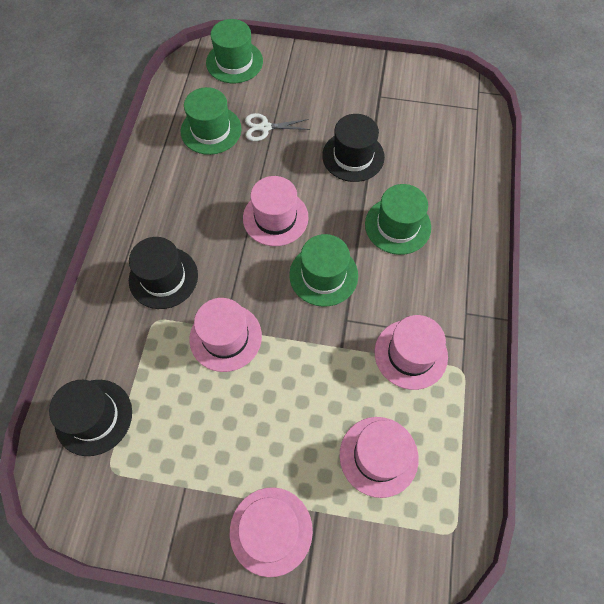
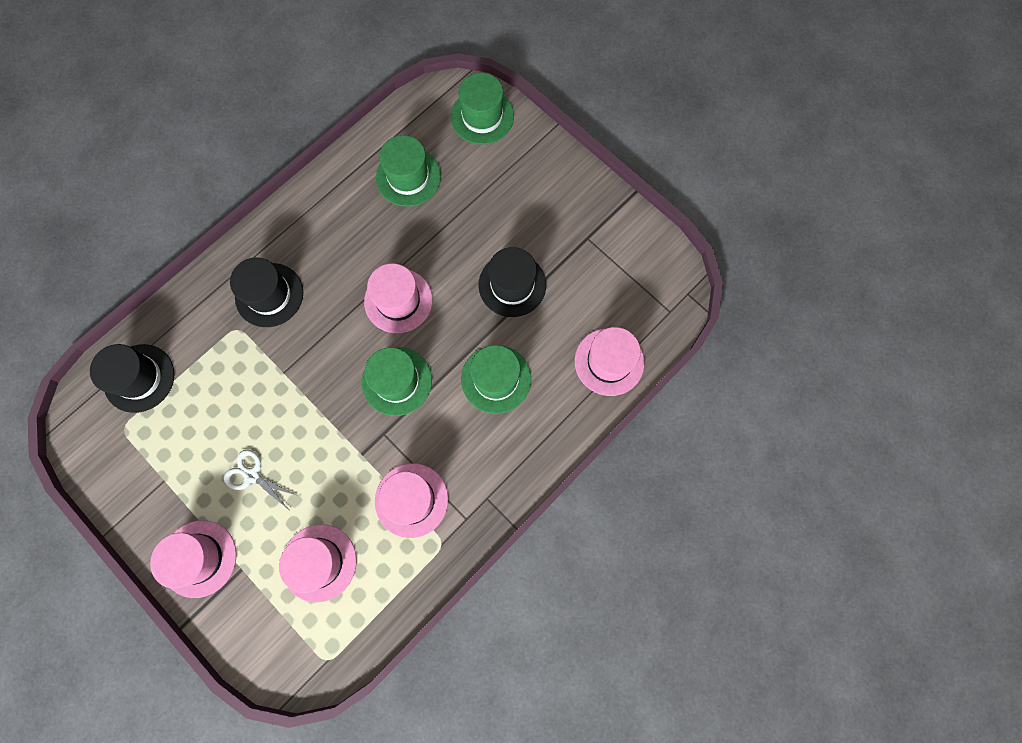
camera: 35 degrees right, 10 degrees up
(225, 337) = (279, 381): pink hat -> pink hat (609, 362)
(265, 127) = (457, 204): white scissors -> white scissors (252, 475)

